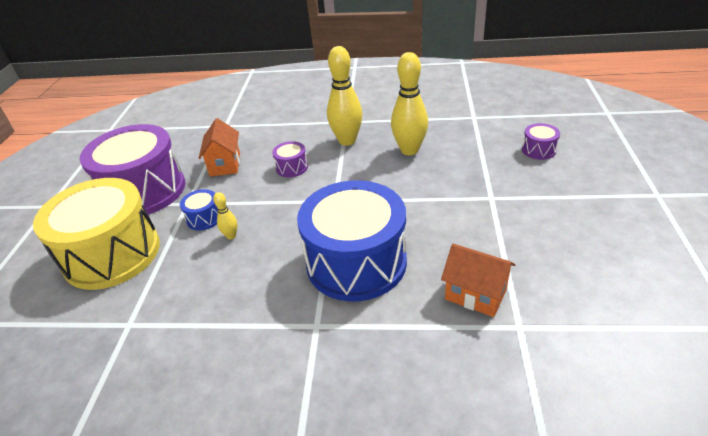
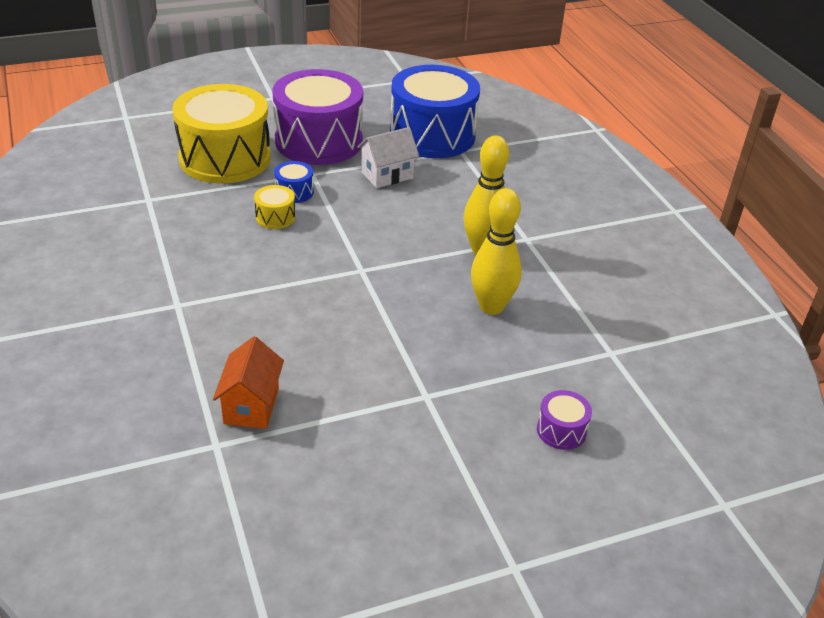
camera: 60 degrees right, 0 degrees up
(225, 164) = (387, 175): orange house -> white house
(231, 236) = (275, 217): yellow bowling pin -> yellow drum
(292, 167) = (405, 223): purple drum -> none
(356, 262) = (269, 310): blue drum -> blue drum (432, 135)

